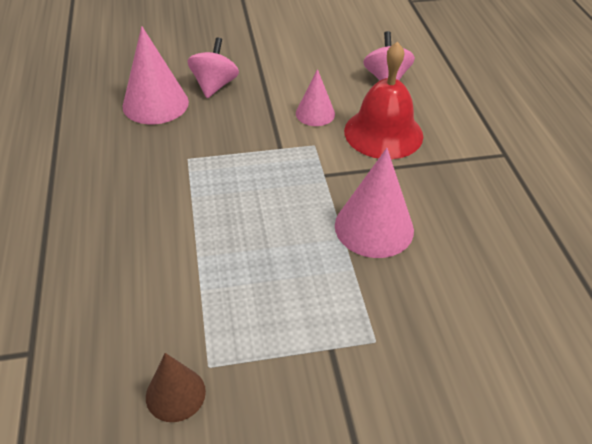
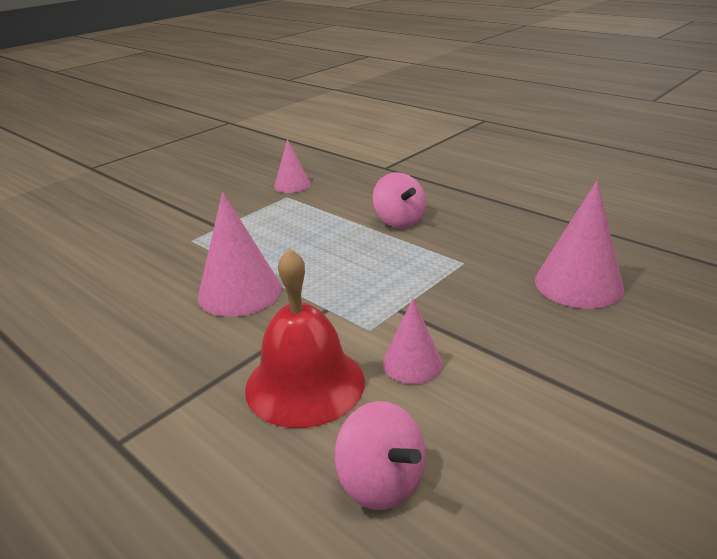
camera: 145 degrees right, 15 degrees down
(175, 394) = (292, 185): brown cone -> pink cone
(214, 86) = (568, 332): pink spinning top -> pink spinning top (399, 221)

